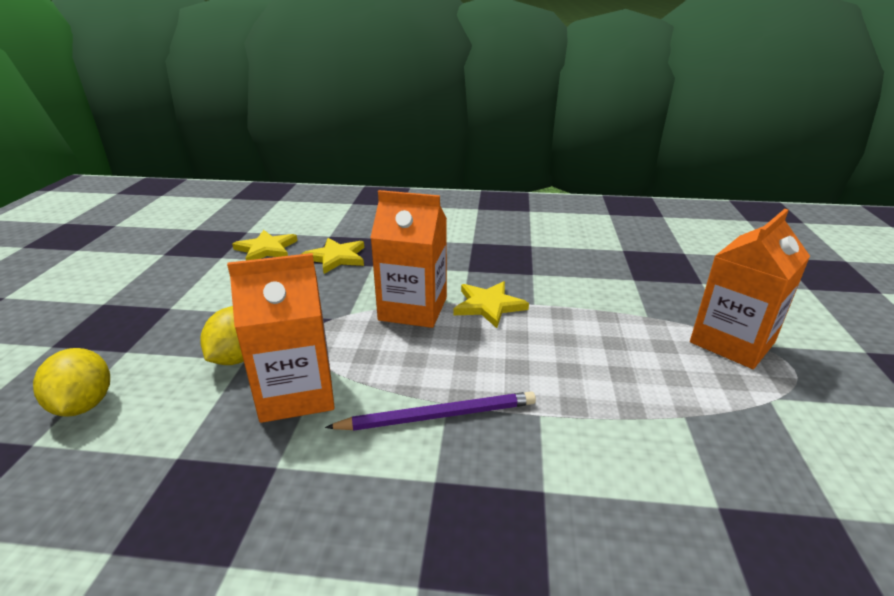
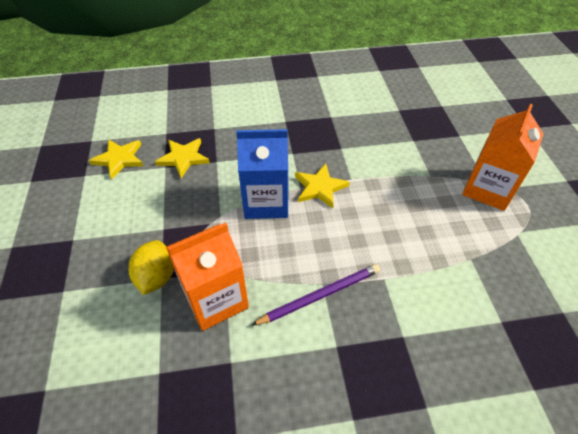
camera: 15 degrees left, 20 degrees up
(84, 405) = (62, 347): yellow lemon -> none
(413, 309) = (266, 202): orange carton -> blue carton

